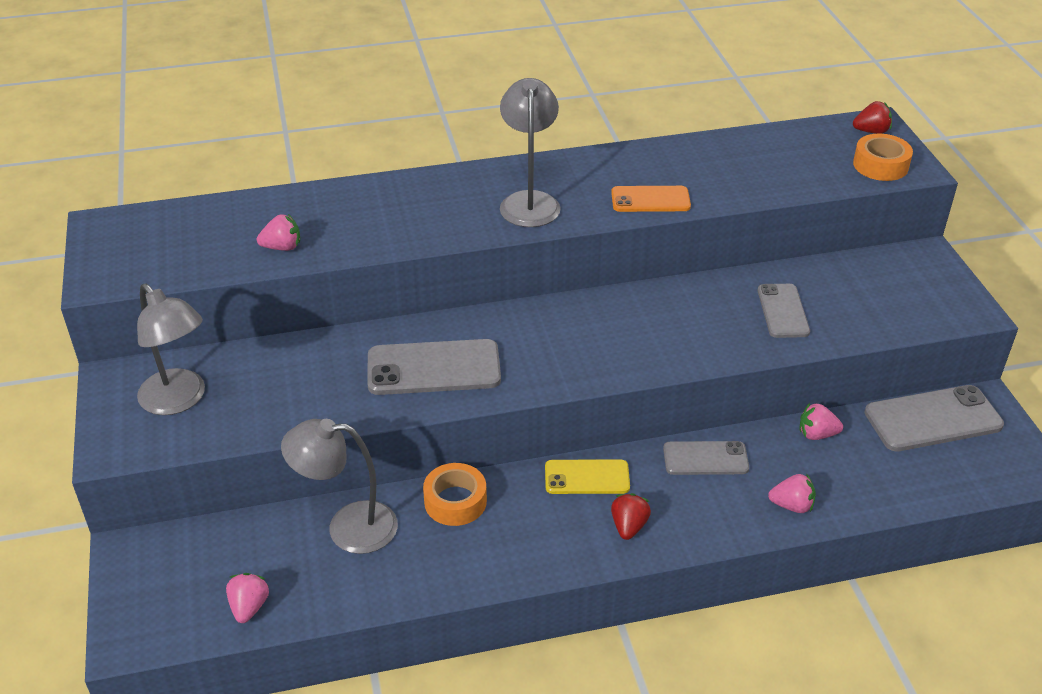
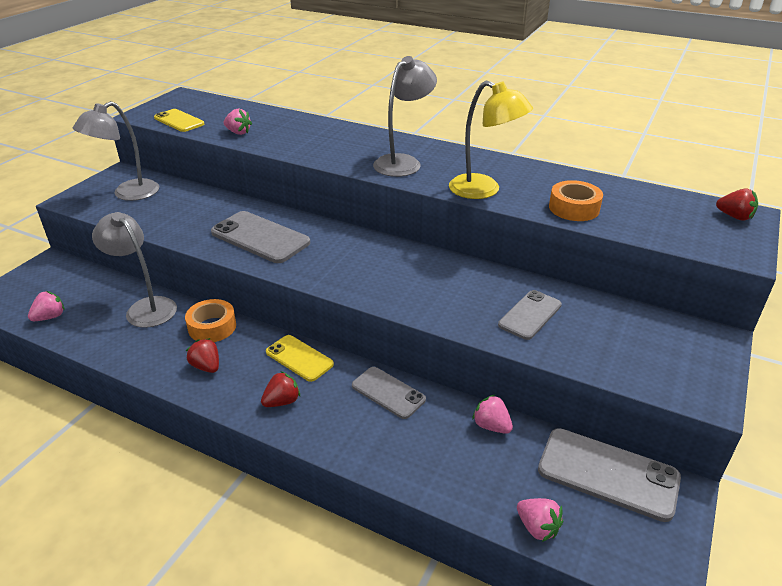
camera: 40 degrees right, 5 degrees down
(173, 266) = (179, 121): none -> yellow phone
(179, 400) = (128, 194): grey lamp -> grey lamp turned 45 degrees clockwise
(511, 542) = (206, 366): none -> red strawberry
(650, 200) = (484, 190): orange phone -> yellow lamp
(792, 505) = (406, 460): pink strawberry -> pink strawberry (537, 527)
(880, 165) = (710, 239): orange tape -> orange tape (574, 208)

